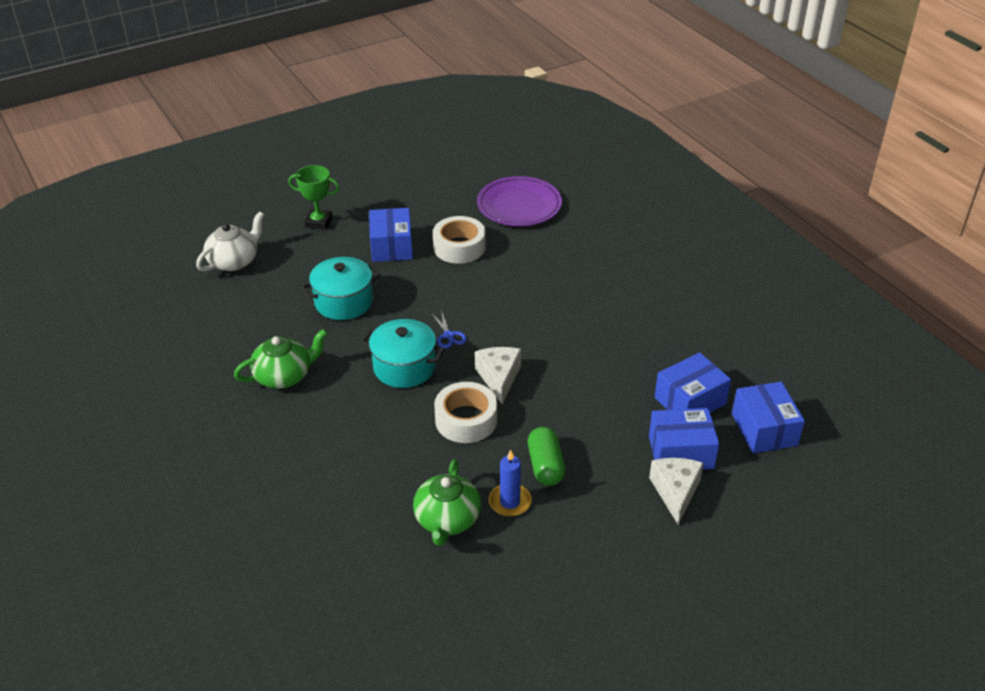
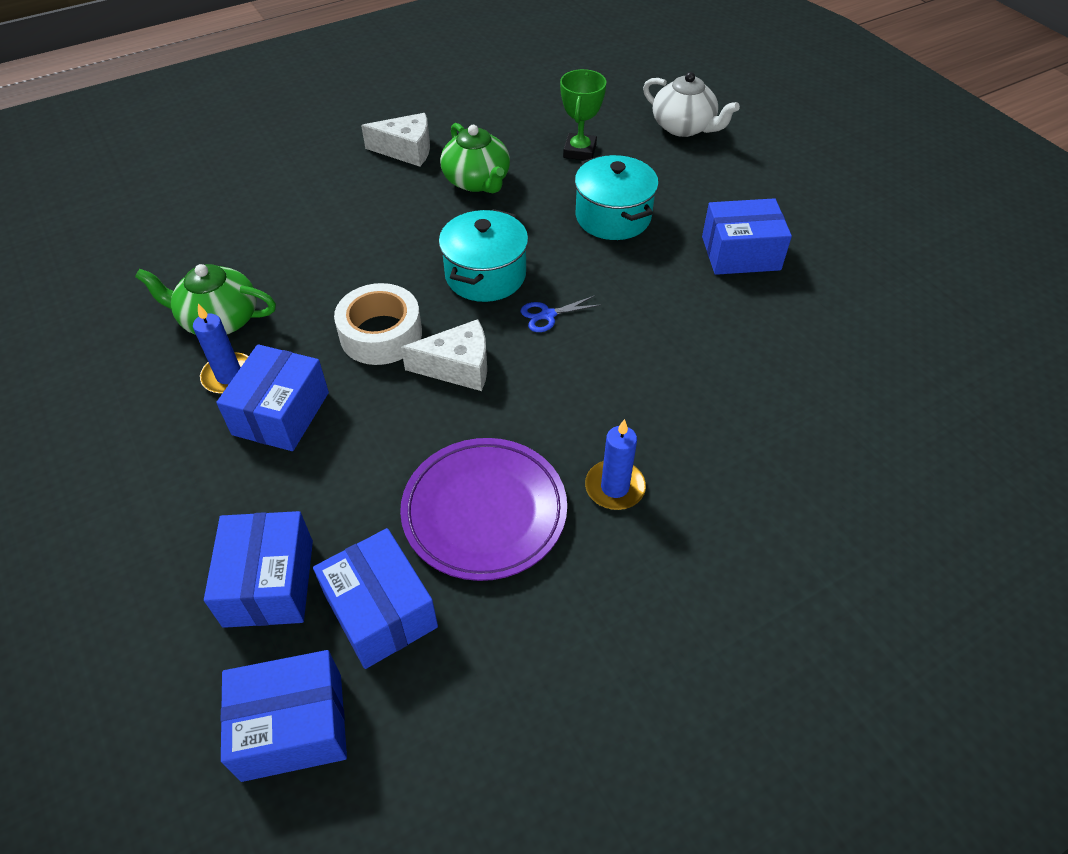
camera: 90 degrees right, 10 degrees up
(318, 222) = (781, 185): green trophy -> green trophy (579, 151)
(459, 247) = (753, 323): white tape -> none
(519, 206) = (888, 396): purple plate -> purple plate (484, 512)
(545, 466) = (281, 413): green capsule -> blue box
(593, 309) = (615, 487): none -> blue candle
(675, 492) = (190, 566): white cheese -> white cheese (406, 150)

